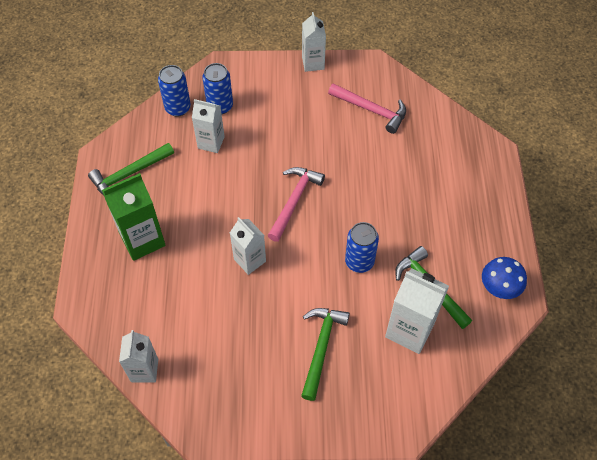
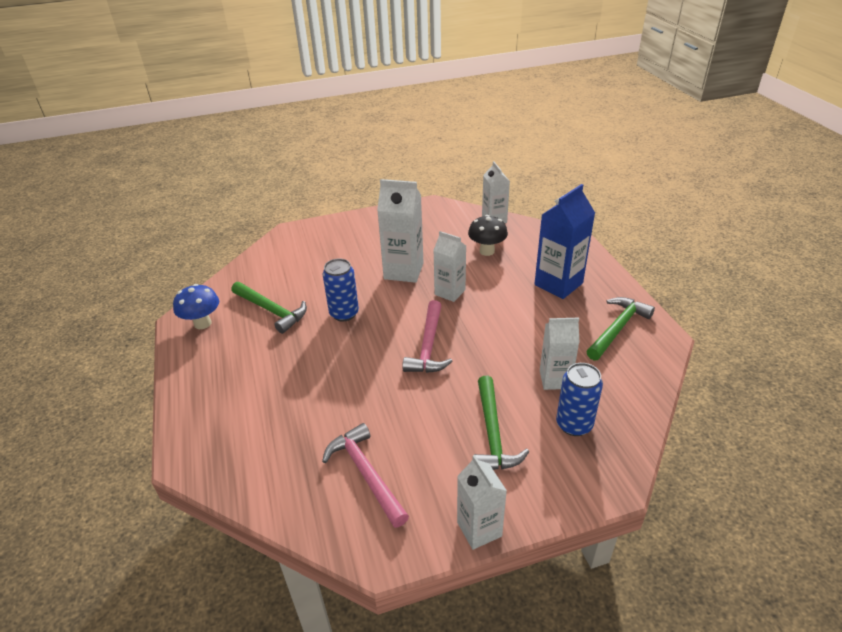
camera: 165 degrees right, 20 degrees down
(142, 240) = (558, 284): green carton -> blue carton
(178, 108) = (625, 408): blue can -> none
(183, 312) = (487, 251): none -> black mushroom
(321, 348) = (363, 256): green hammer -> green hammer (492, 433)
(371, 110) = (366, 473): pink hammer -> pink hammer turned 45 degrees clockwise
(409, 330) = (289, 280): white carton -> white carton (403, 271)

